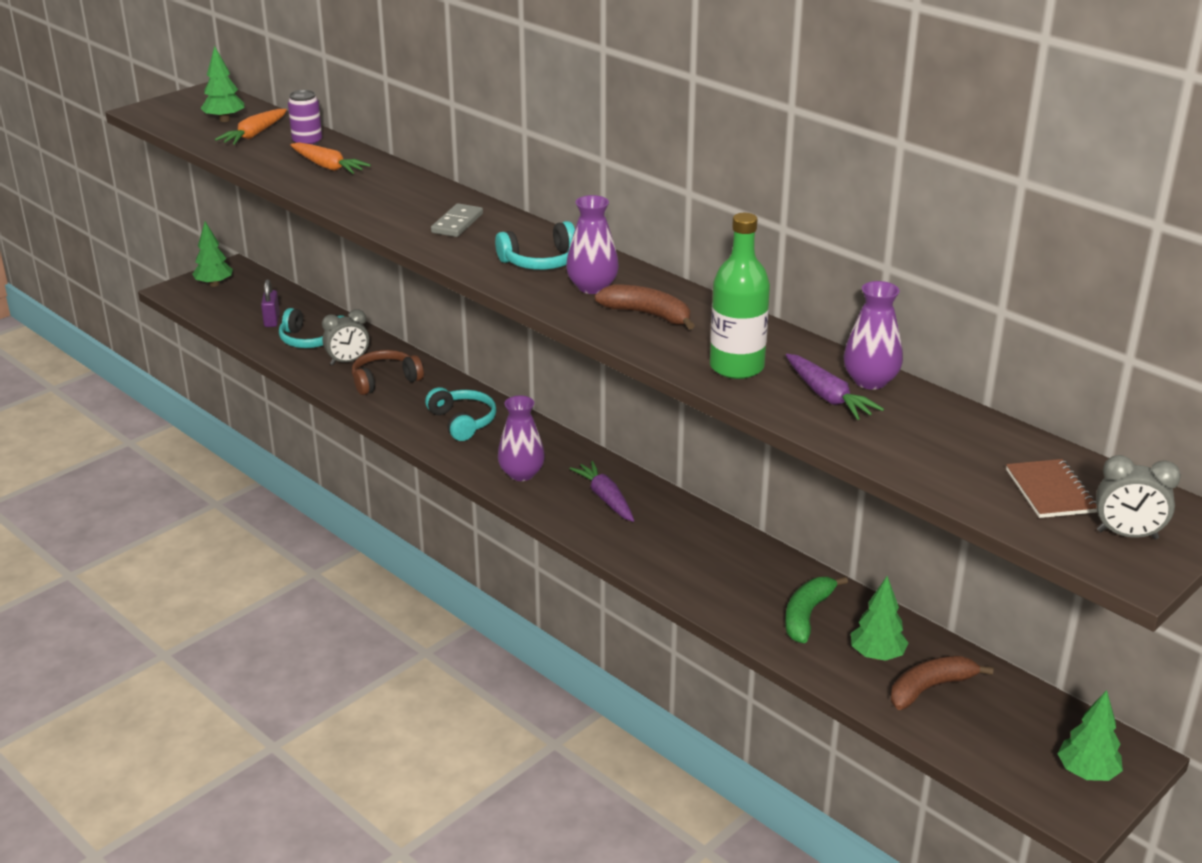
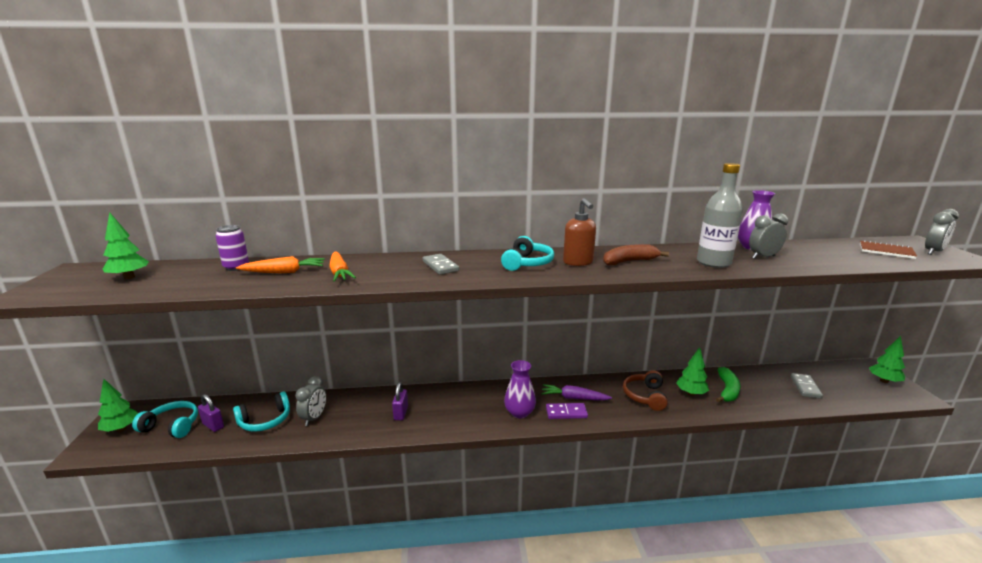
camera: 50 degrees left, 10 degrees down
(254, 135) = (178, 276): orange carrot -> orange carrot (339, 273)
(385, 380) = (357, 414): brown headphones -> brown headphones (645, 396)
(420, 403) = (401, 413): none -> purple padlock
(463, 422) = (442, 408): turquoise headphones -> turquoise headphones (172, 426)
(566, 504) = (566, 412): none -> purple domino
(592, 287) = (578, 262): purple vase -> brown soap dispenser
(736, 367) = (713, 263): green bottle -> grey bottle
(807, 615) = (727, 390): green banana -> green banana turned 135 degrees counterclockwise
(828, 396) = (763, 257): purple carrot -> grey clock
(877, 655) = (772, 388): green tree -> green tree (691, 393)
(930, 688) = (805, 387): brown banana -> grey domino

